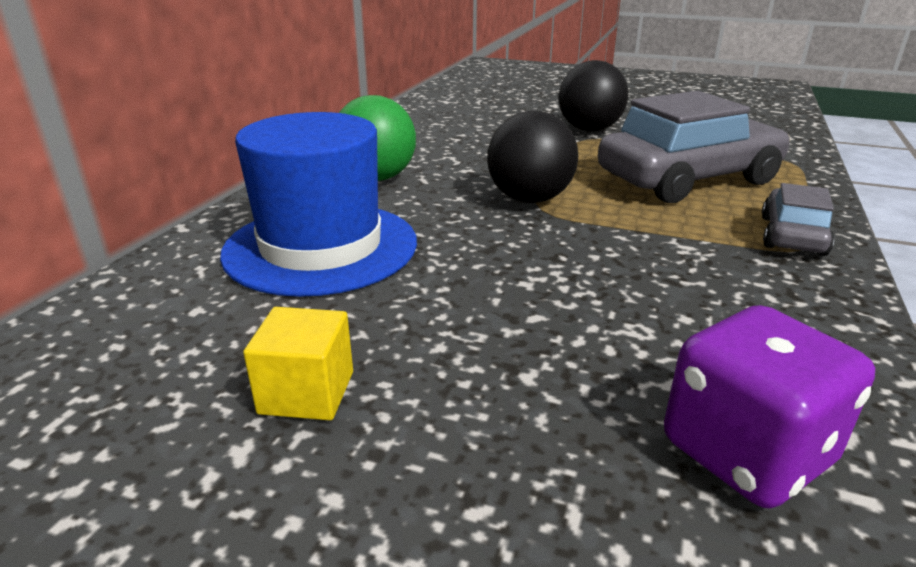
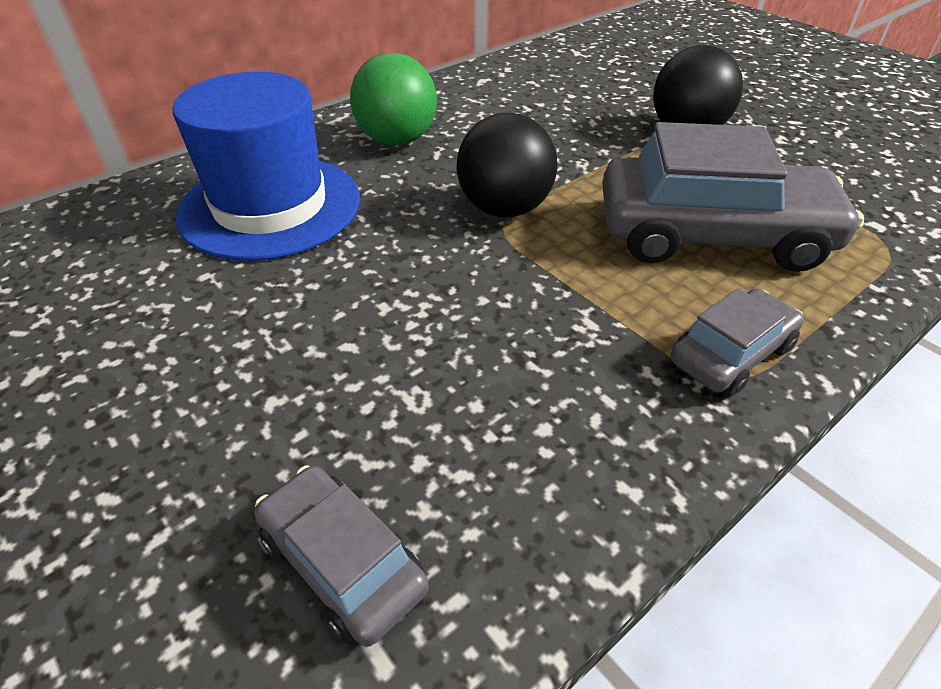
camera: 30 degrees right, 15 degrees up
(307, 392) = (115, 344): yellow cube -> none
(746, 453) = (342, 562): purple dice -> grey car

